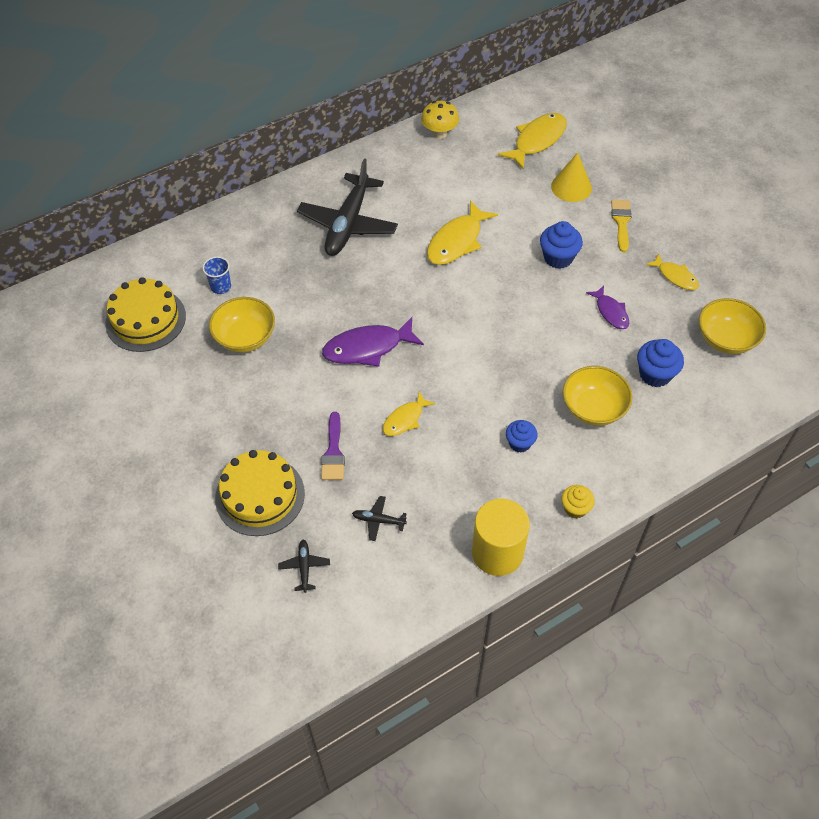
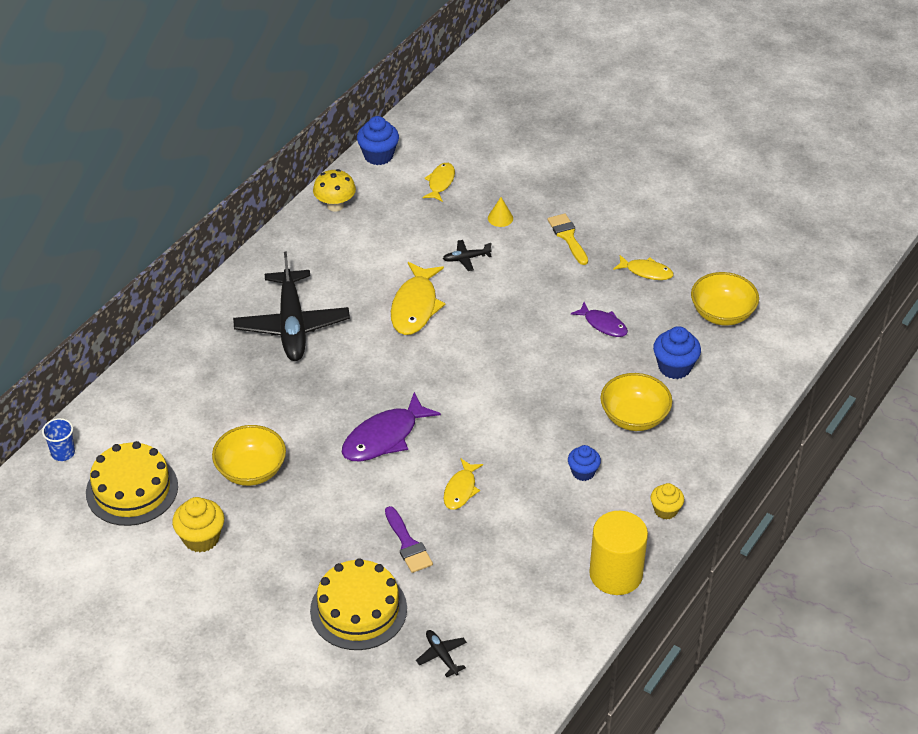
camera: 25 degrees left, 10 degrees down
(173, 382) = (201, 538): none -> yellow cupcake
(221, 287) = (193, 430): blue cup -> blue cup (63, 453)
(378, 520) = (489, 588): black plane -> black plane (466, 258)
(537, 140) = (440, 182): yellow fish -> yellow fish, size x0.59
(558, 257) = (525, 290): blue cupcake -> blue cupcake (378, 156)
(571, 187) = (500, 218): yellow cone -> yellow cone, size x0.58

